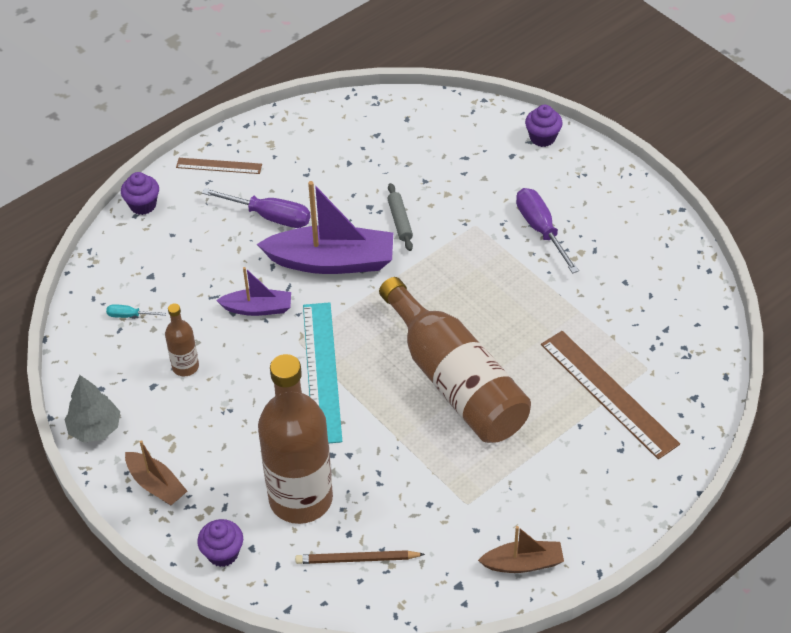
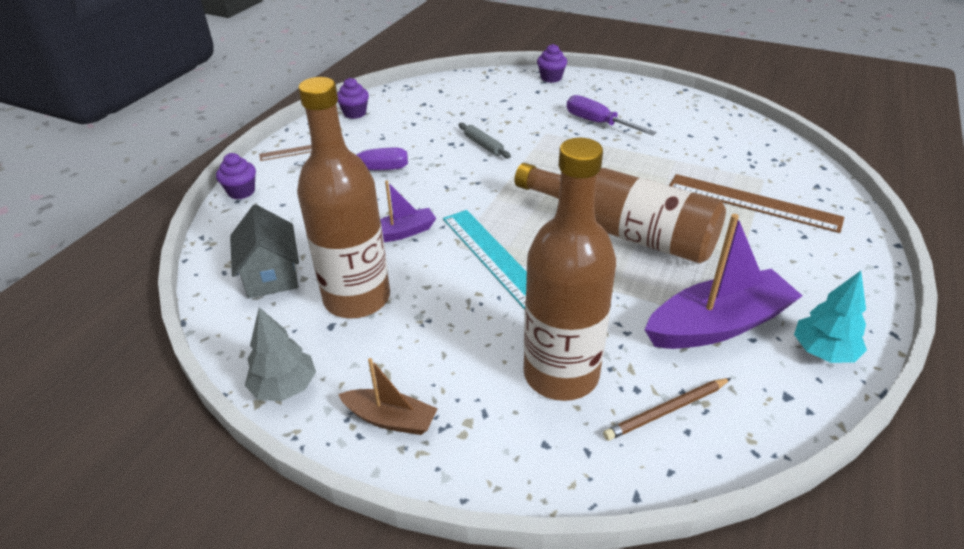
camera: 25 degrees left, 10 degrees down
(129, 315) = (271, 275): turquoise screwdriver -> grey house
(185, 366) = (357, 298): brown bottle -> brown bottle, size x2.21
(223, 553) = (516, 463): purple cupcake -> purple cupcake (355, 113)
(332, 261) = (446, 183): purple boat -> purple boat (718, 324)
(523, 563) = (823, 352): brown boat -> turquoise tree

